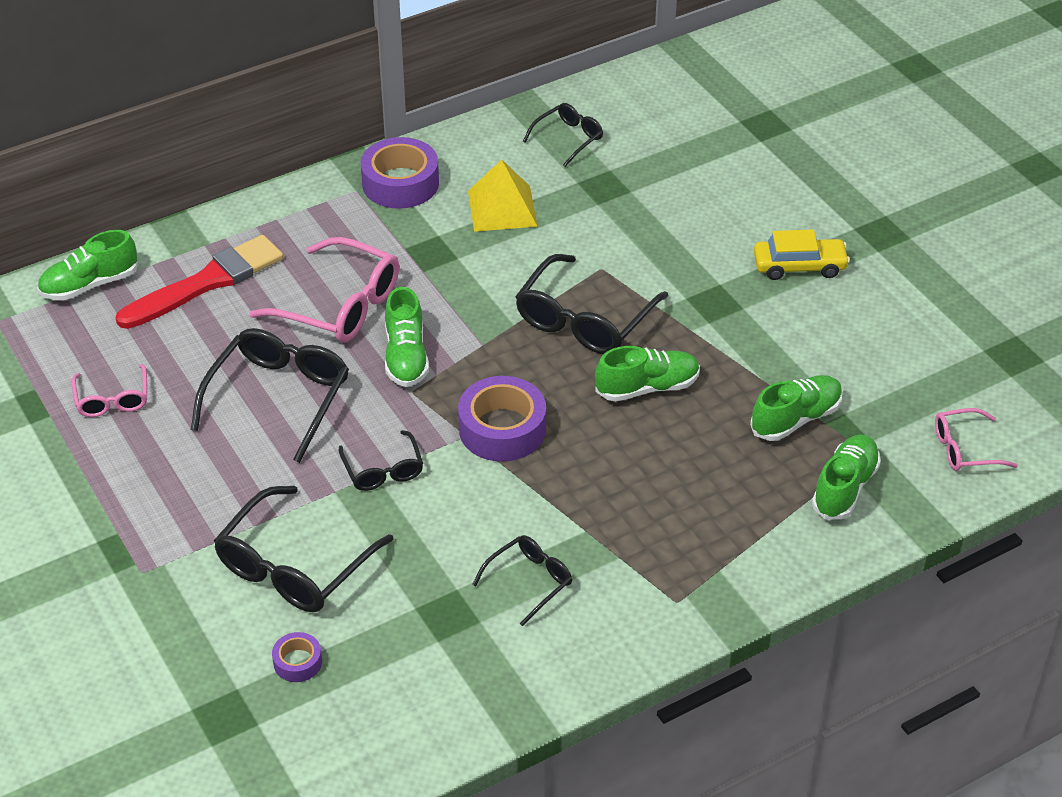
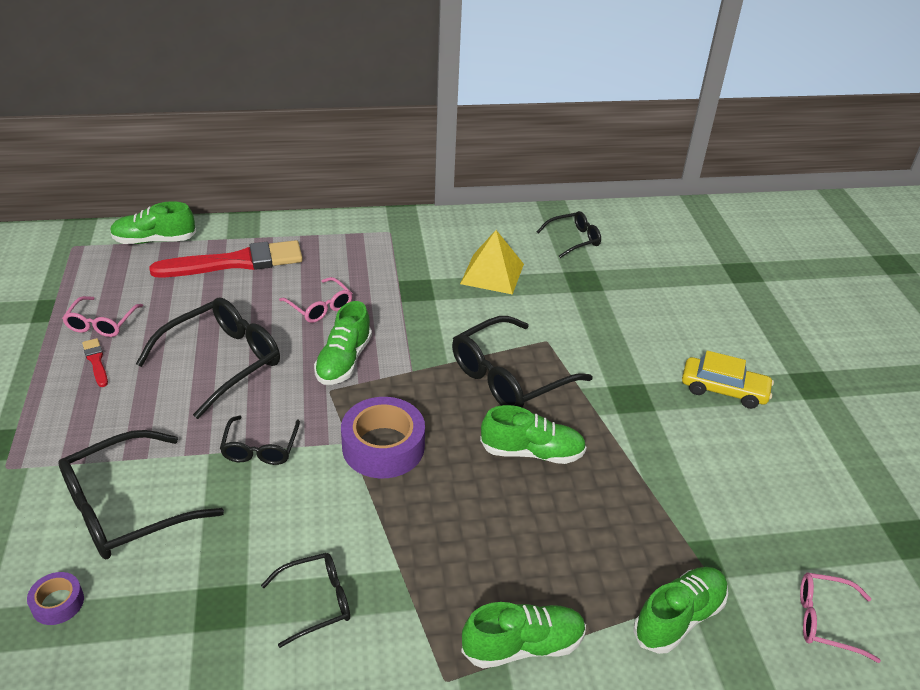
camera: 20 degrees right, 5 degrees down
(142, 441) = (96, 361): none -> red brush
(340, 305) = (320, 307): pink glasses -> pink glasses, size x0.56
(400, 183) = (425, 235): purple tape -> none
(796, 419) = (659, 528): green shoe -> green shoe (523, 646)

